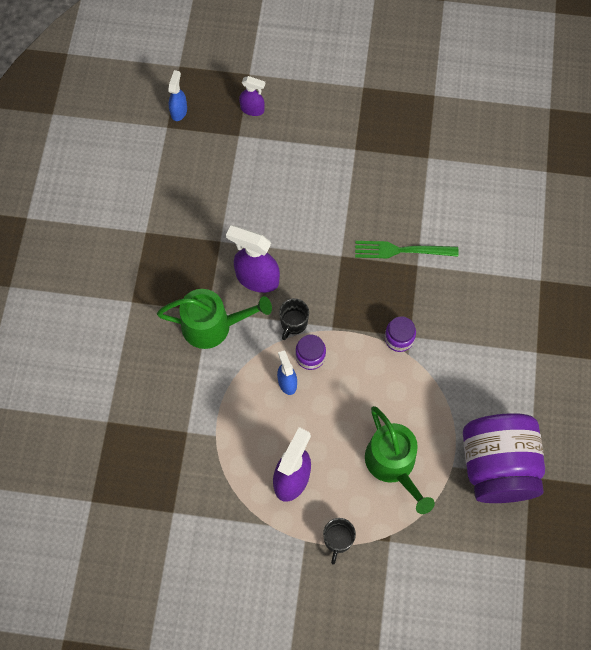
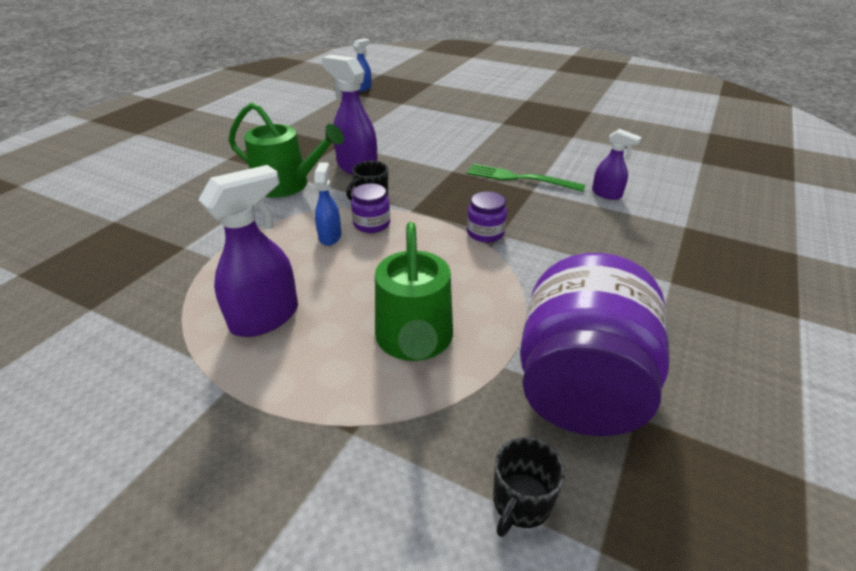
camera: 20 degrees right, 30 degrees down
(252, 109) = (423, 95): purple spray bottle -> purple spray bottle (607, 194)
(338, 540) = (273, 405): black mug -> black mug (521, 503)

